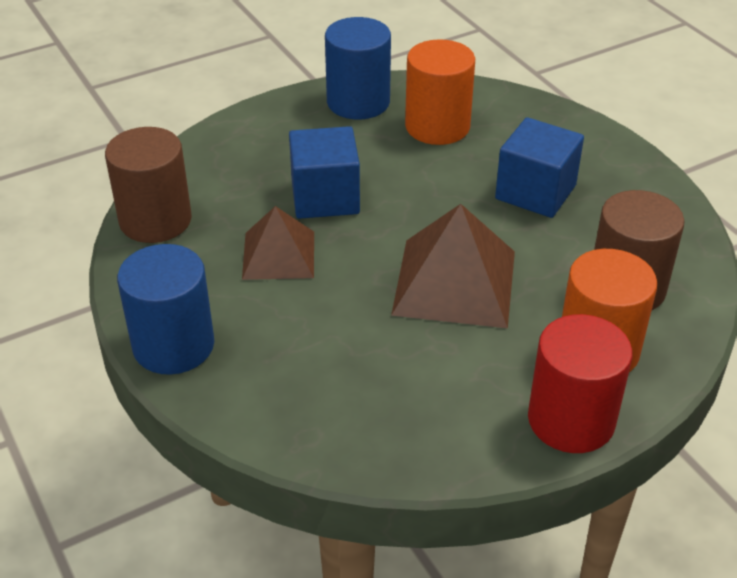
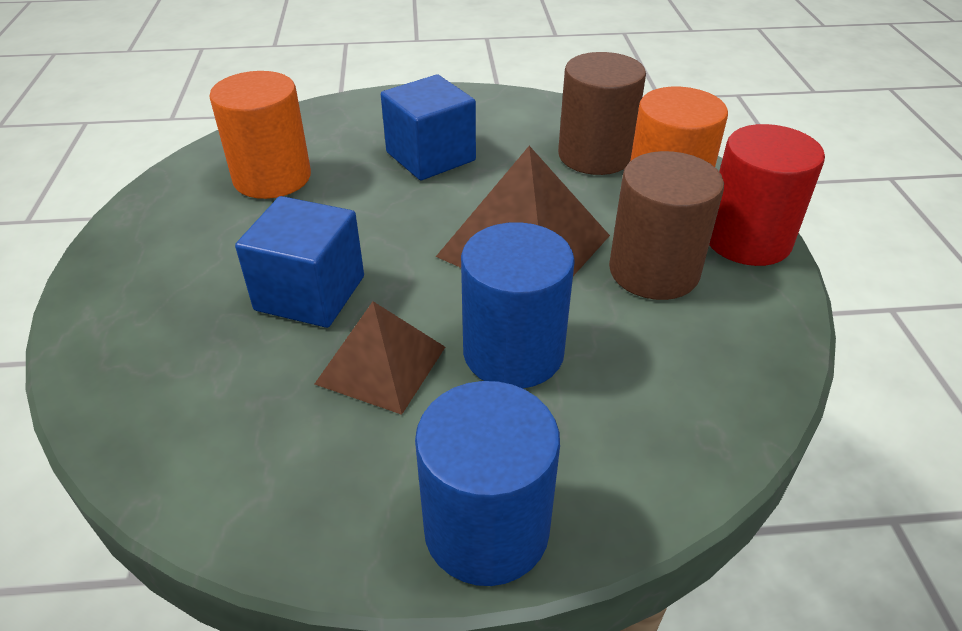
camera: 65 degrees left, 0 degrees up
(155, 220) = (202, 476): brown cylinder -> brown cylinder (654, 271)
(358, 102) = (166, 215): blue cylinder -> blue cylinder (513, 352)

